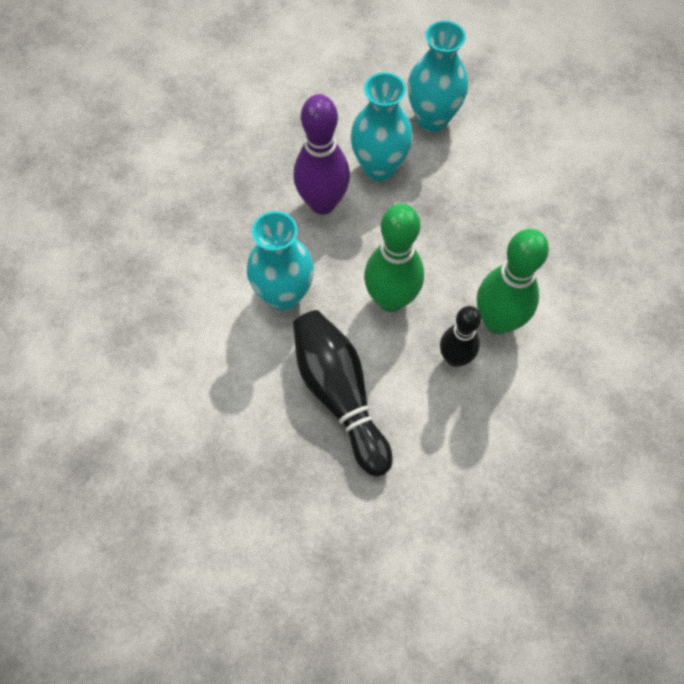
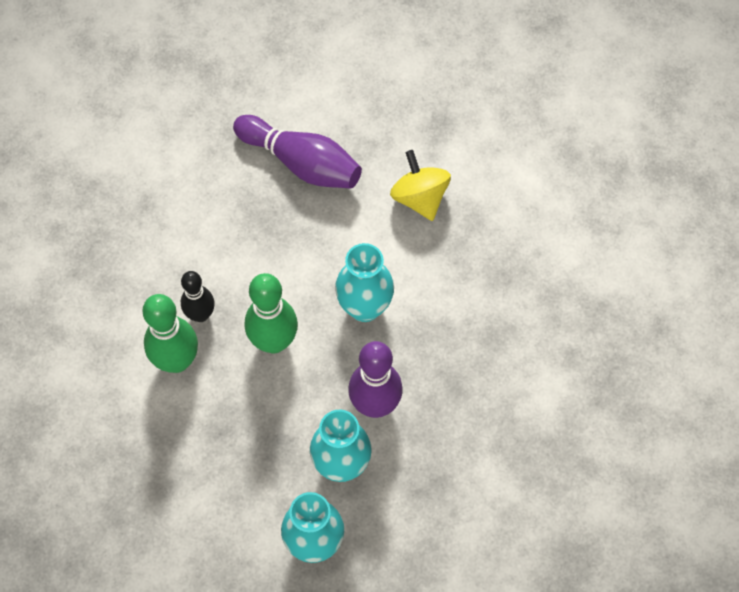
camera: 155 degrees right, 0 degrees up
(161, 385) = (420, 197): none -> yellow spinning top
(267, 487) = (301, 163): none -> purple bowling pin
(340, 395) = (279, 248): black bowling pin -> none

